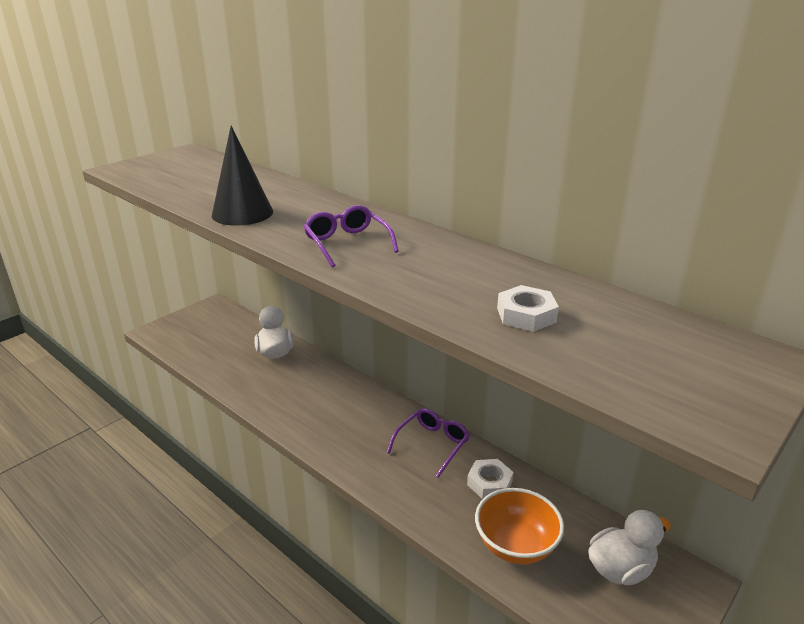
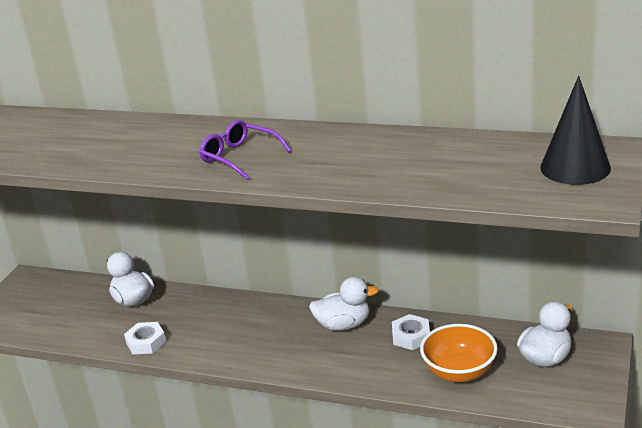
camera: 20 degrees left, 0 degrees up
(242, 213) = (112, 158): black cone -> black cone (575, 167)
(432, 444) = (343, 325): purple glasses -> white duck
(526, 315) = (432, 169): white nut -> white nut (146, 342)

